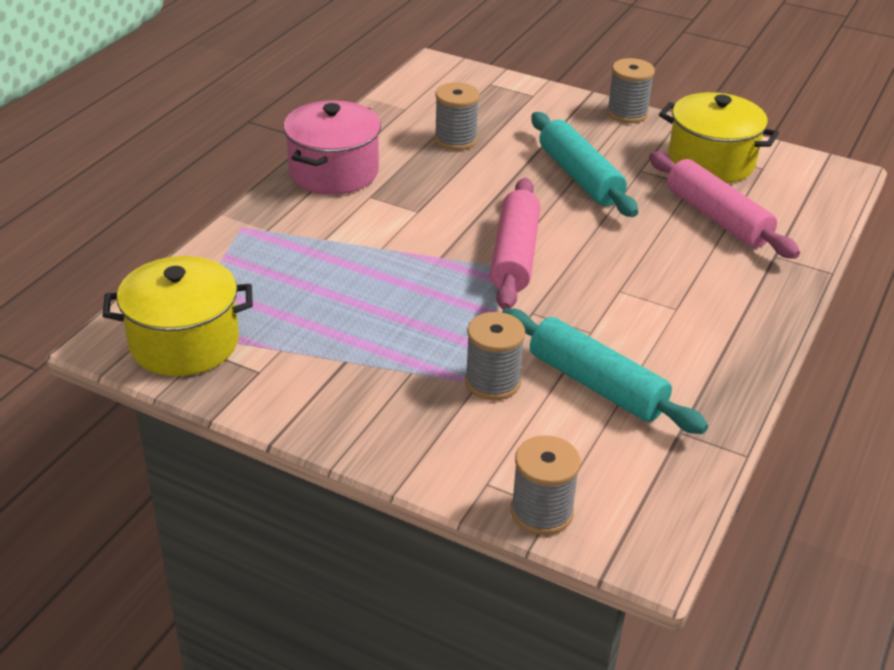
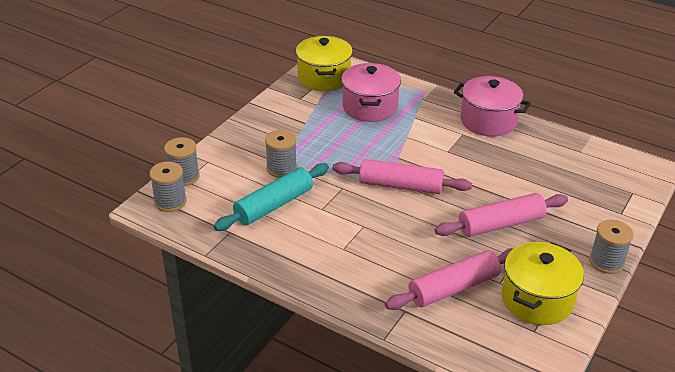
camera: 95 degrees right, 0 degrees up
(292, 285) = (370, 107): none -> pink pot
(455, 139) = (540, 171): grey spool -> grey spool (170, 202)
(580, 177) = (501, 224): turquoise rolling pin -> pink rolling pin

